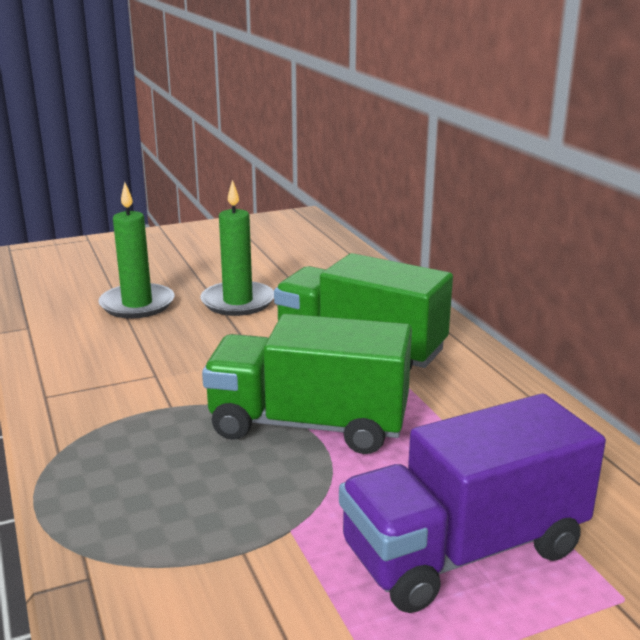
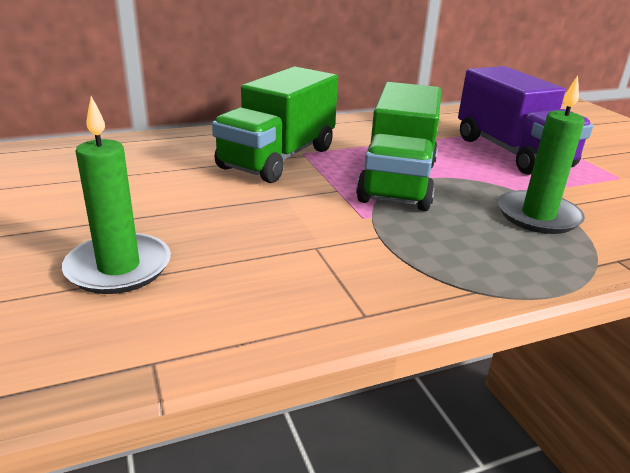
camera: 90 degrees left, 5 degrees up
(238, 302) = (149, 204): green candle -> green candle (538, 216)

